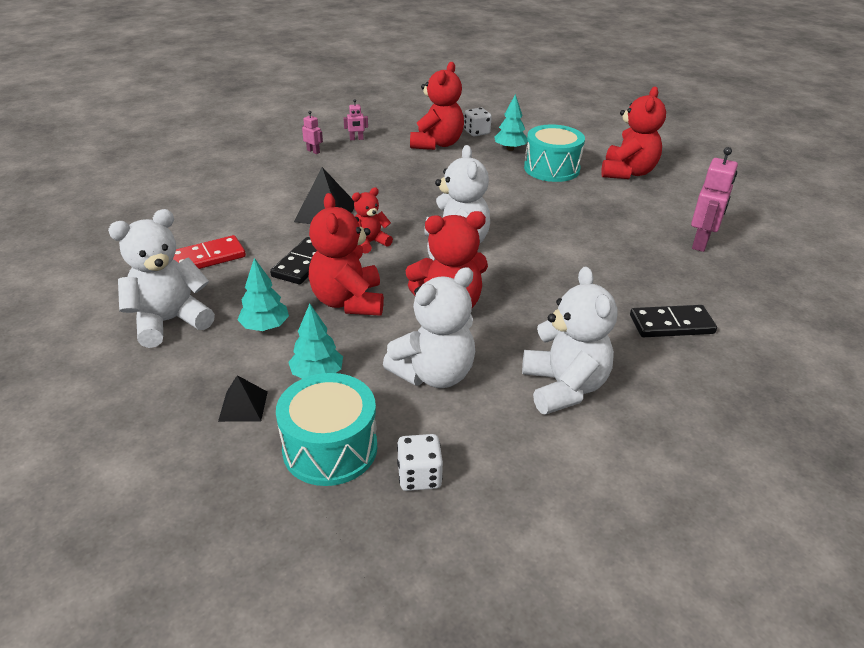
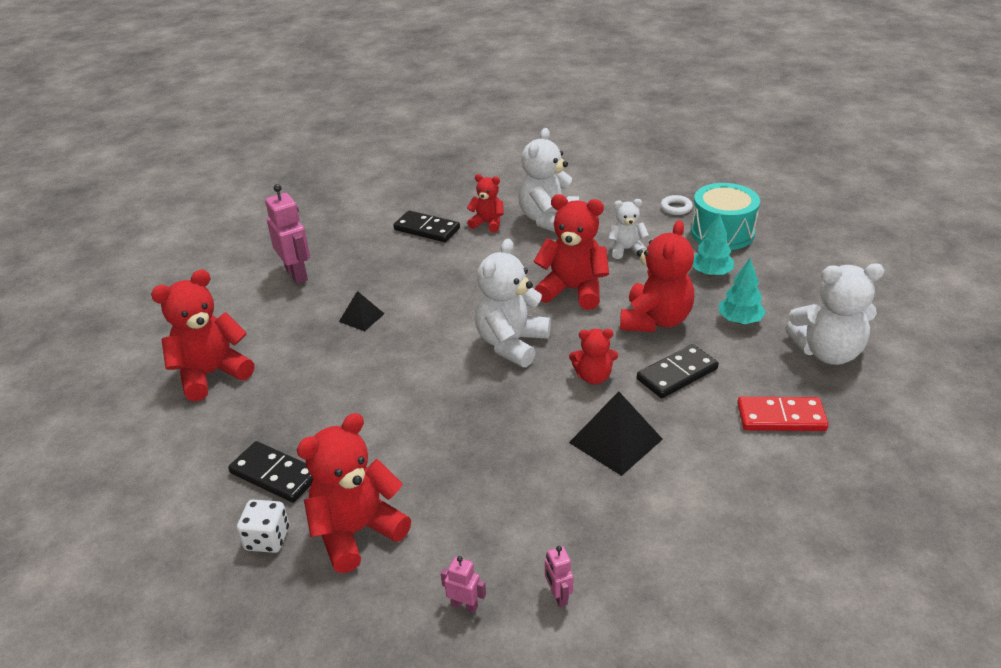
camera: 145 degrees left, 0 degrees up
(243, 406) = (773, 270): black pyramid -> black pyramid (361, 317)
(419, 476) = (676, 208): white dice -> white ring
(434, 374) = (626, 250): white teddy bear -> white teddy bear, size x0.57
(510, 149) = (275, 475): turquoise tree -> black domino
(551, 169) = (280, 414): turquoise drum -> none
(622, 355) = (487, 223): none -> red teddy bear
(701, 243) = (296, 274): pink robot -> pink robot turned 90 degrees clockwise

